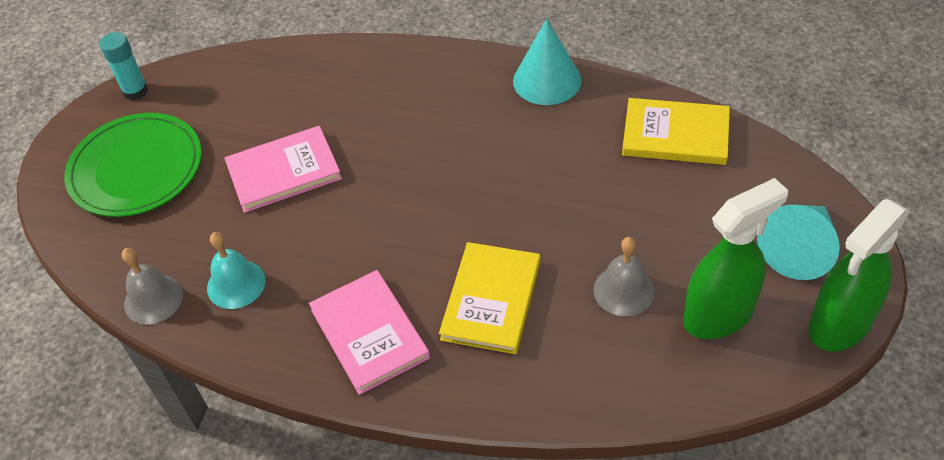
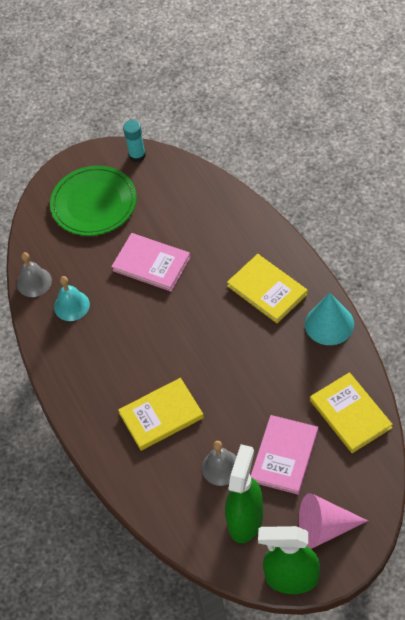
camera: 50 degrees right, 5 degrees up
(369, 333) = (96, 382): pink book -> pink book (284, 456)
(445, 100) = (267, 290): none -> yellow book
(719, 315) = (245, 520): green spray bottle -> green spray bottle turned 90 degrees counterclockwise
(799, 249) = (324, 528): turquoise cone -> pink cone

